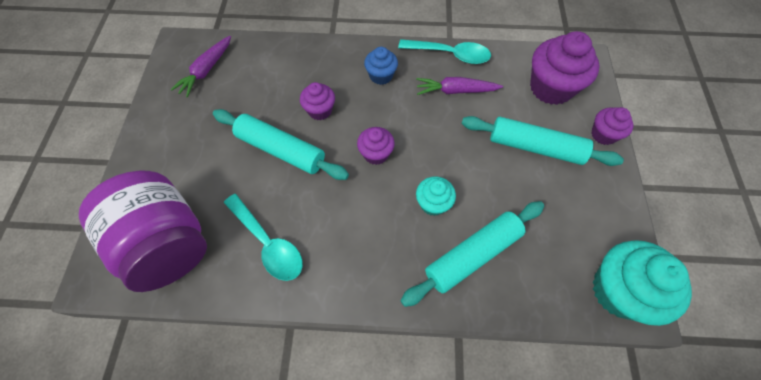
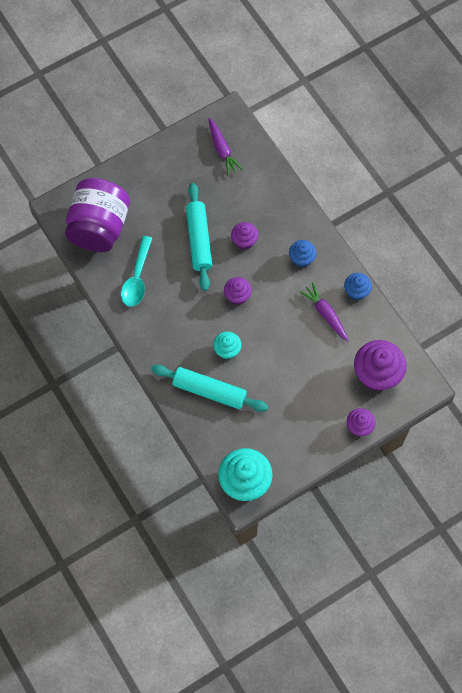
camera: 55 degrees right, 5 degrees up
(206, 70) = (222, 150): purple carrot -> purple carrot turned 105 degrees counterclockwise
(450, 55) = (356, 291): turquoise spoon -> blue cupcake
(535, 147) = (315, 388): turquoise rolling pin -> none

